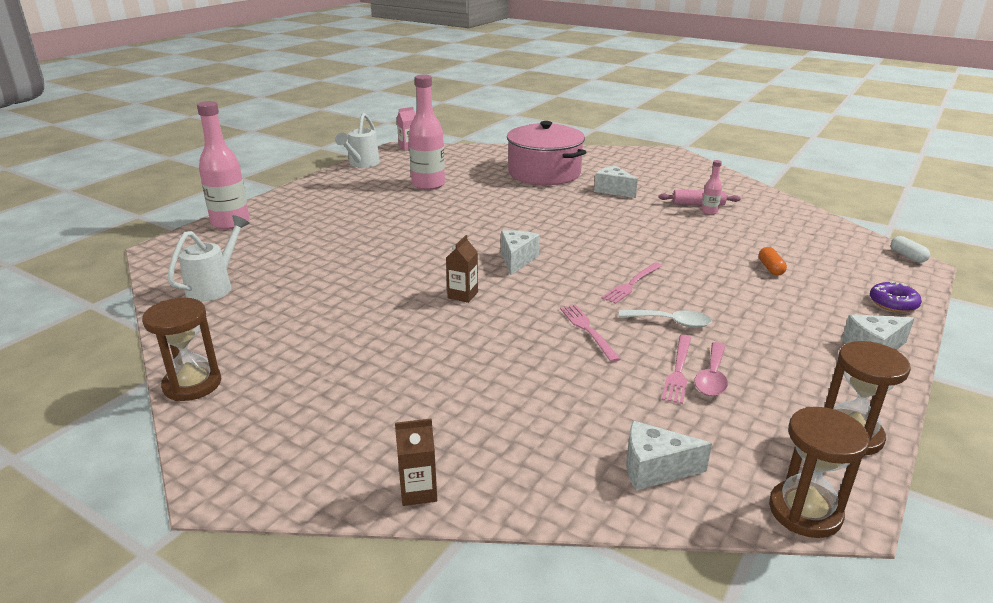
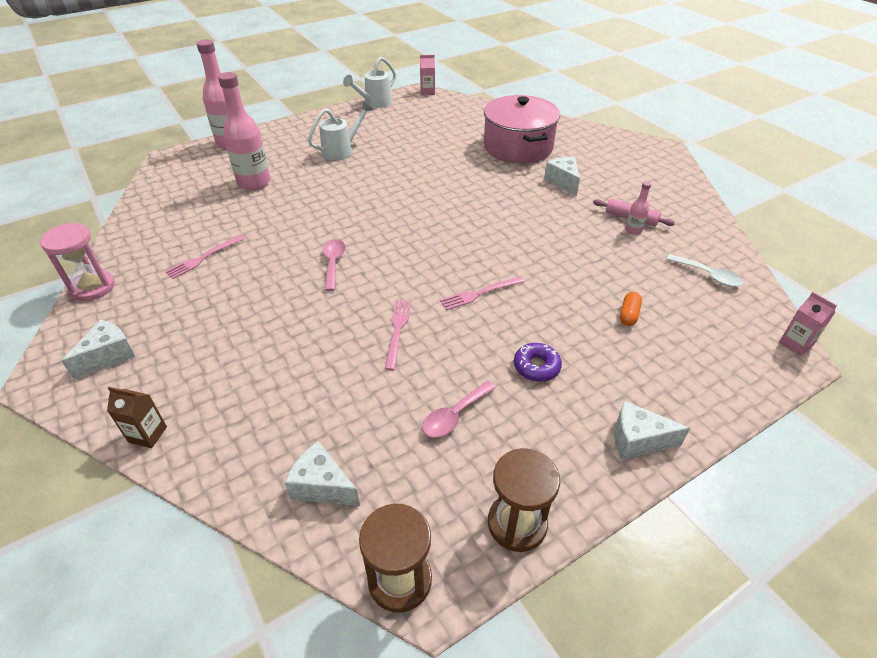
camera: 25 degrees right, 15 degrees up
(192, 384) = (93, 287): brown hourglass -> pink hourglass
(214, 286) = (173, 203): white watering can -> white watering can (341, 151)
(428, 185) = (407, 138): pink bottle -> pink bottle (254, 183)
(462, 295) = (333, 263): brown carton -> pink spoon
(517, 260) = (407, 238): white cheese -> white cheese (108, 356)
(671, 322) = (475, 346): white spoon -> white spoon (708, 275)
(678, 370) = (432, 398): pink fork -> pink fork (204, 257)
(893, 303) = (716, 396): purple donut -> purple donut (536, 367)
(907, 256) = (795, 344): white capsule -> pink carton

